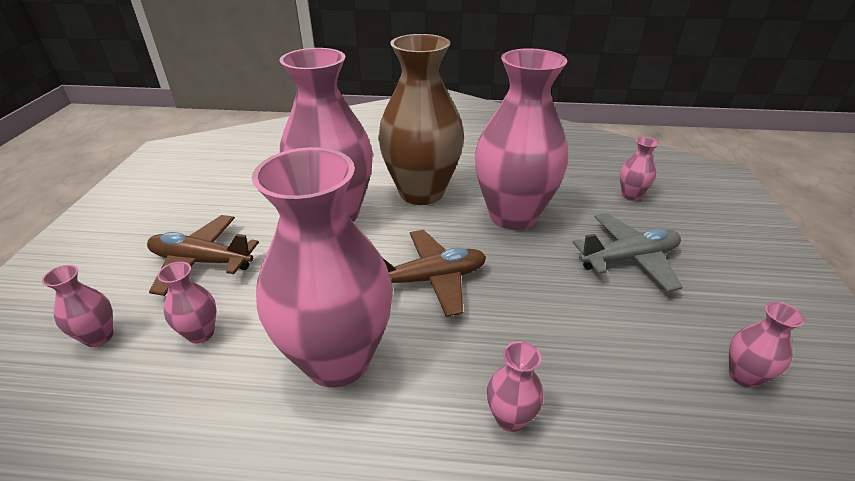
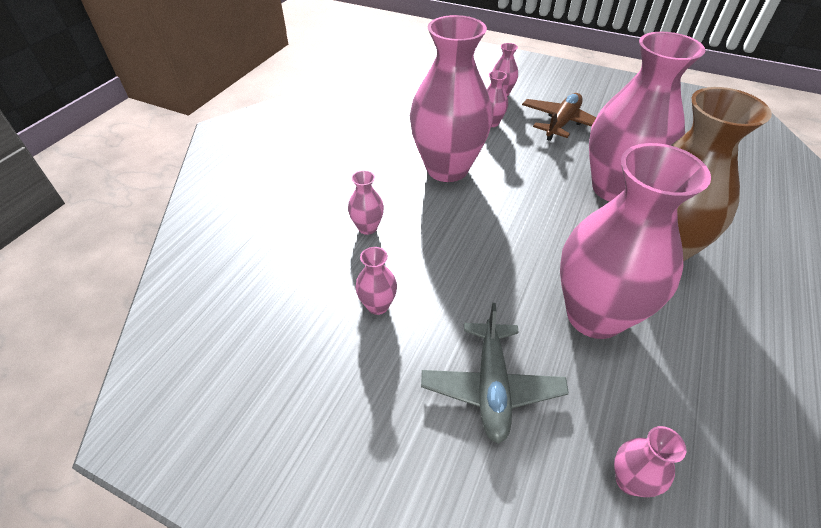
camera: 110 degrees right, 10 degrees up
(431, 279) = (507, 226): brown plane -> none
(743, 376) = (320, 380): pink vase -> pink vase (377, 305)

